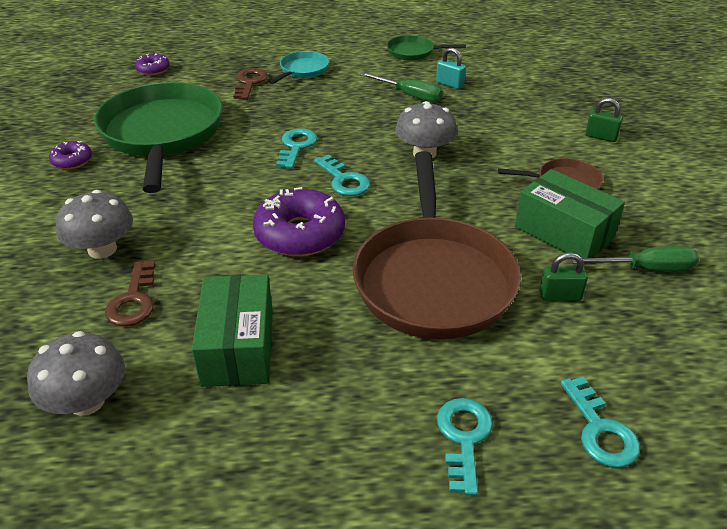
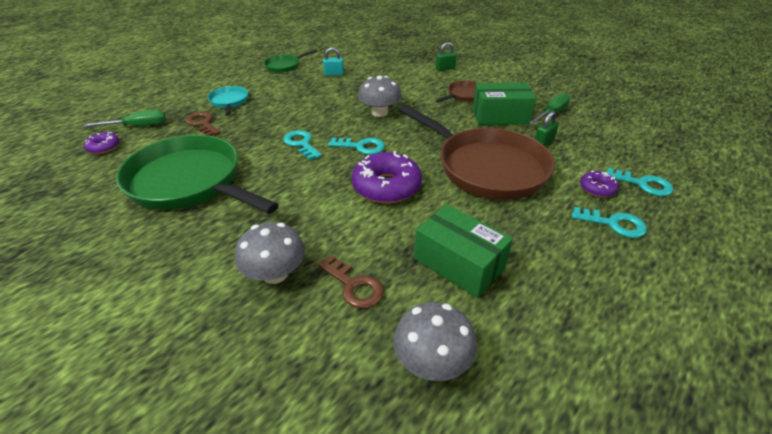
camera: 45 degrees left, 0 degrees up
(72, 161) = (140, 237): purple donut -> purple donut (597, 188)
(410, 95) = (321, 88): green screwdriver -> green screwdriver (138, 126)
(464, 438) = (614, 224): turquoise key -> turquoise key turned 150 degrees clockwise

